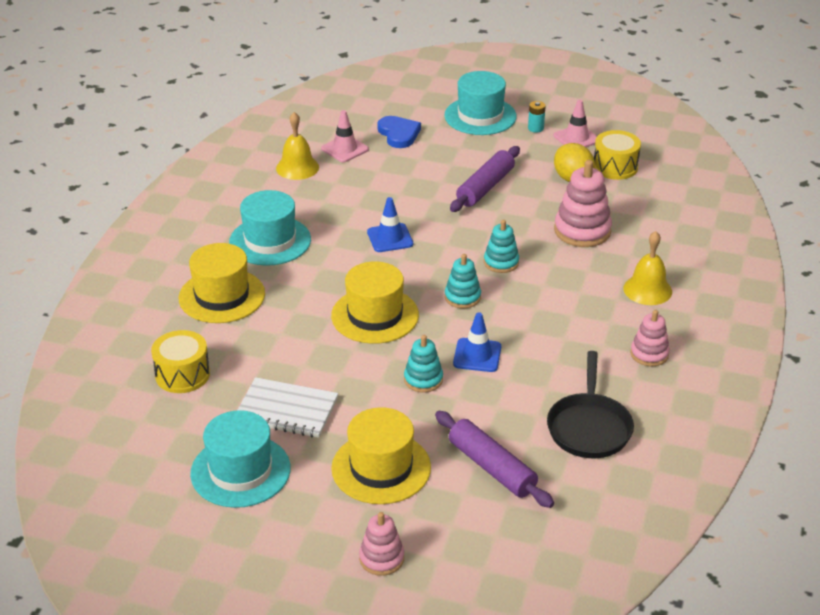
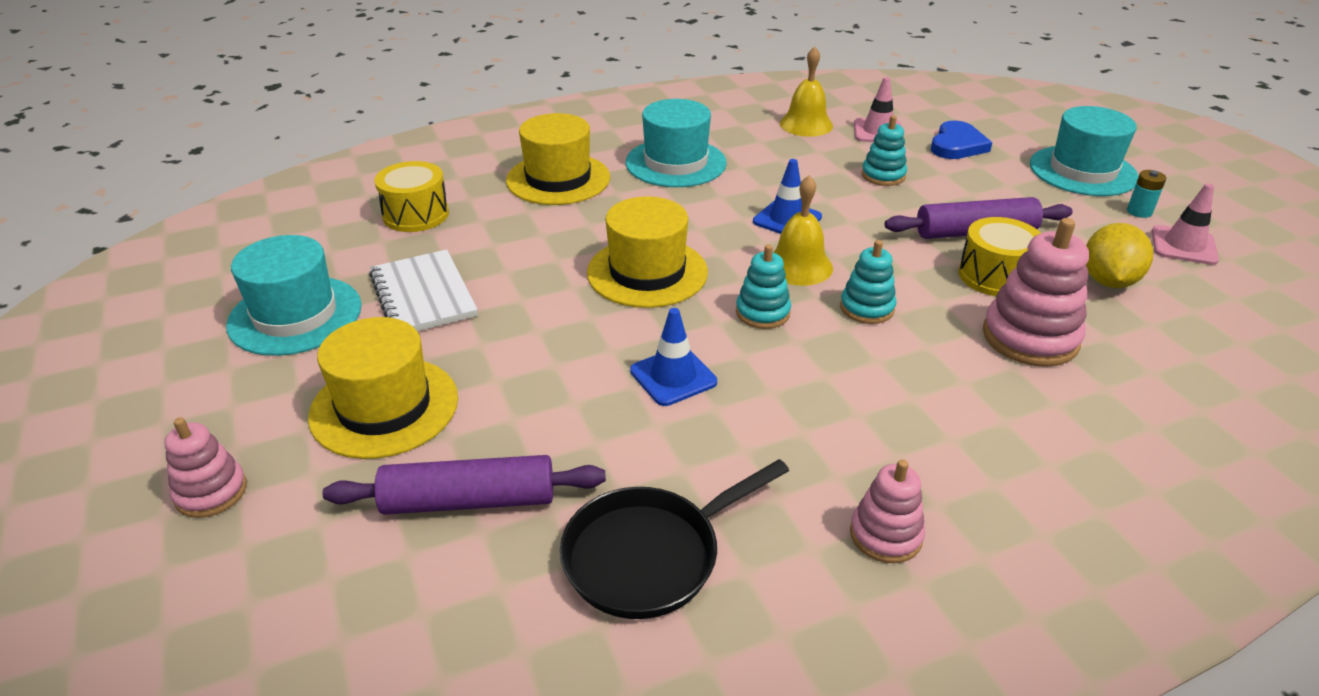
camera: 50 degrees right, 0 degrees up
(423, 379) = (578, 358): turquoise stacking toy -> turquoise stacking toy (883, 175)
(492, 467) = (469, 501): purple rolling pin -> purple rolling pin turned 75 degrees clockwise
(615, 167) = (1195, 300): yellow drum -> yellow drum (995, 276)
(647, 290) = (1016, 458): yellow bell -> yellow bell (798, 266)

